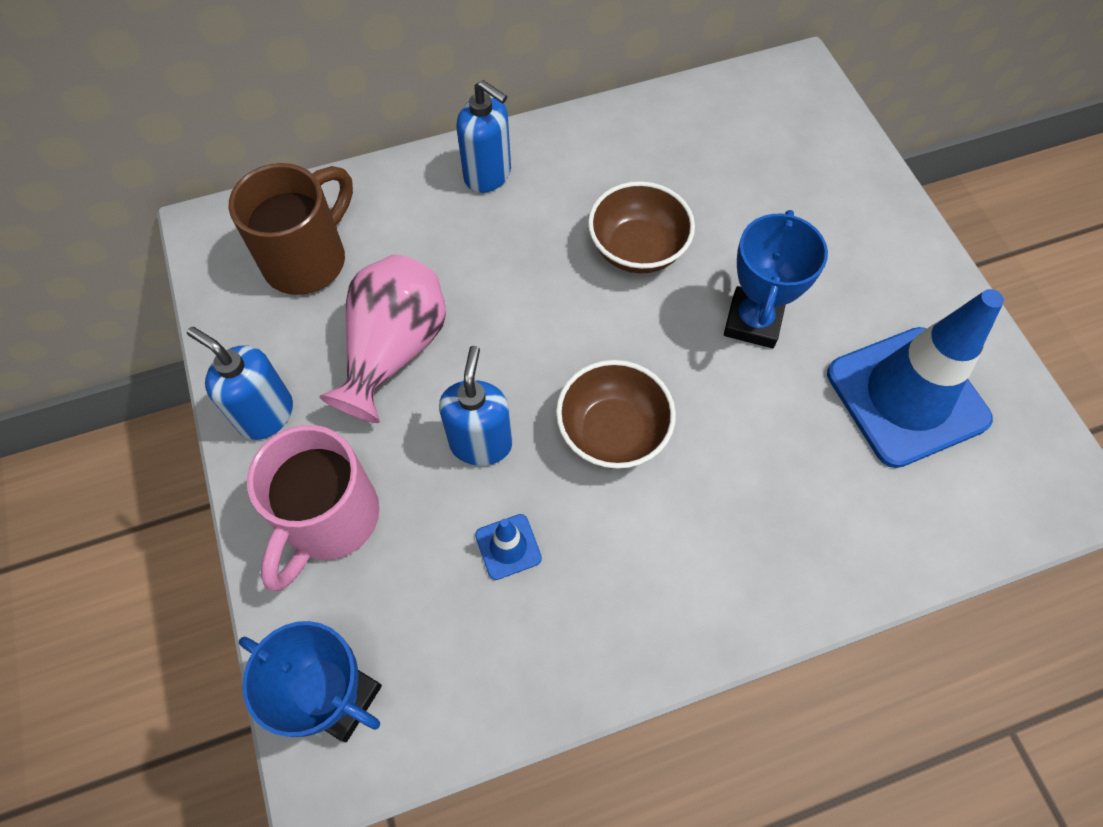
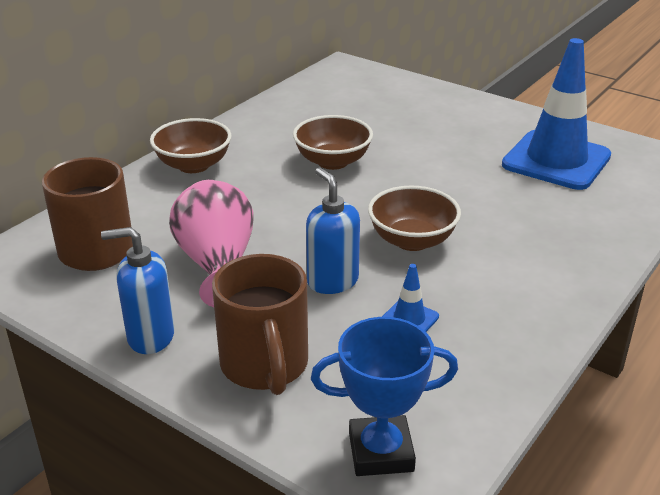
camera: 35 degrees left, 30 degrees down
(329, 520) = (265, 366): pink mug -> brown mug
(488, 175) = (193, 165): blue soap dispenser -> brown bowl
(753, 321) = (438, 164): blue trophy -> none

